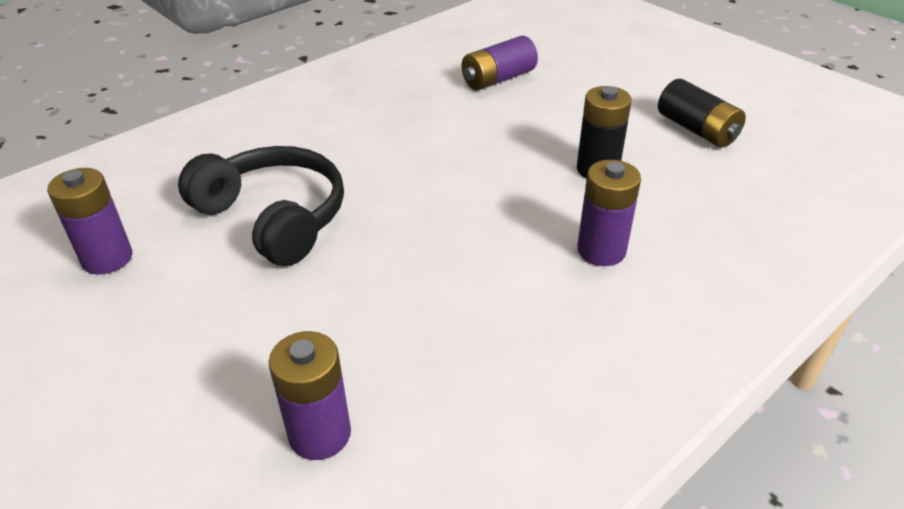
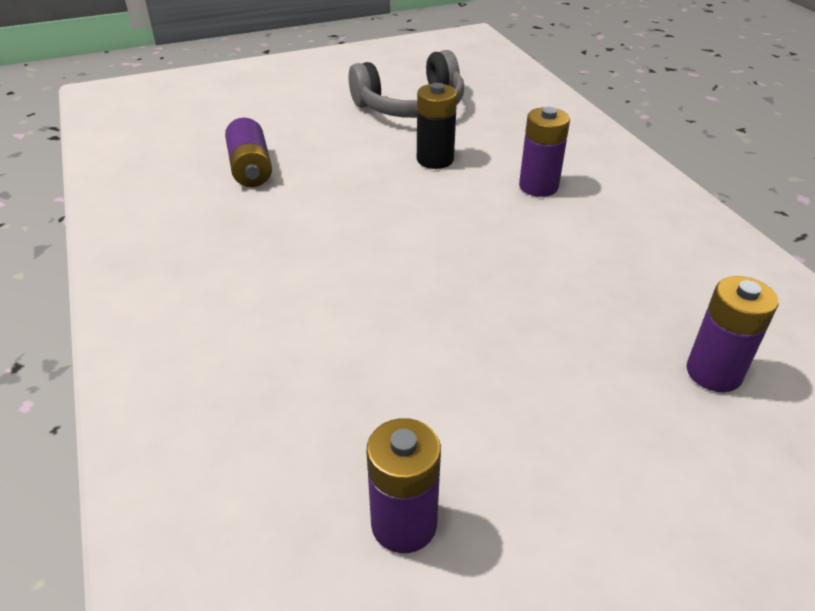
camera: 70 degrees left, 0 degrees up
(274, 217) = (398, 361): black headphones -> none
(697, 130) = (411, 106): black battery -> grey headphones

